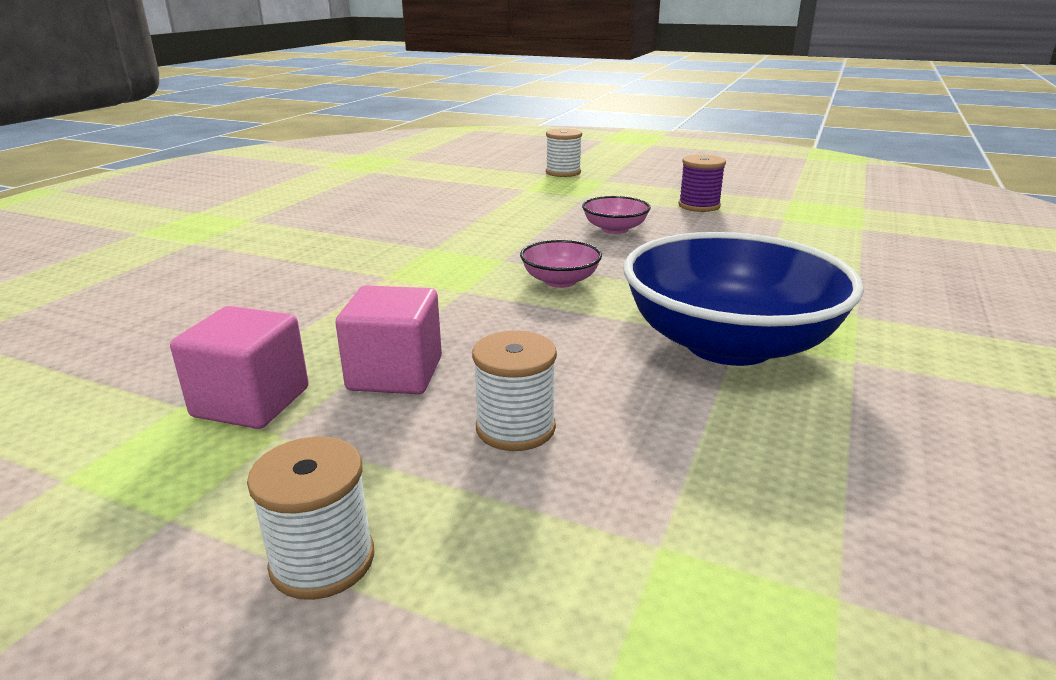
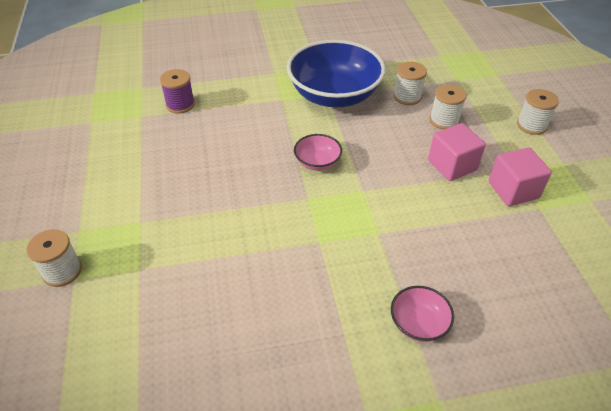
camera: 125 degrees left, 20 degrees up
(615, 229) = (214, 175): pink bowl -> pink bowl (418, 323)
(649, 421) = (407, 97): none -> white spool
(699, 206) = (132, 155): purple spool -> purple spool (180, 105)

